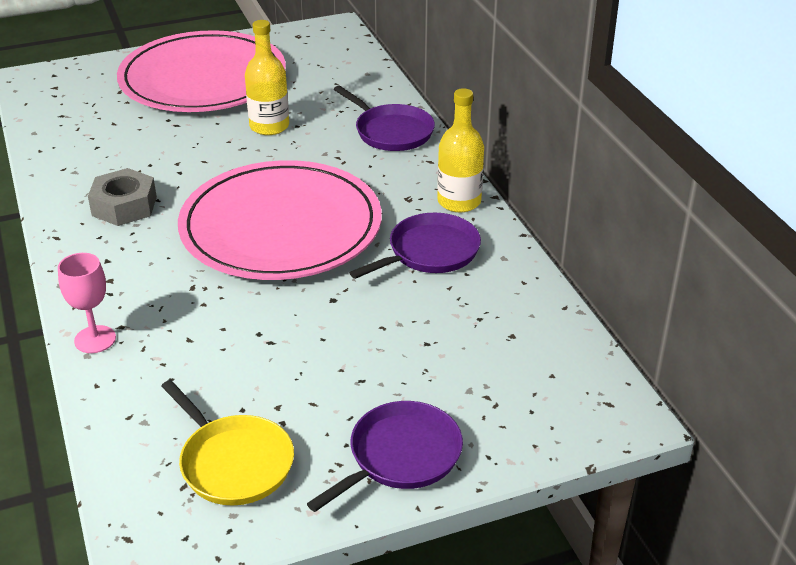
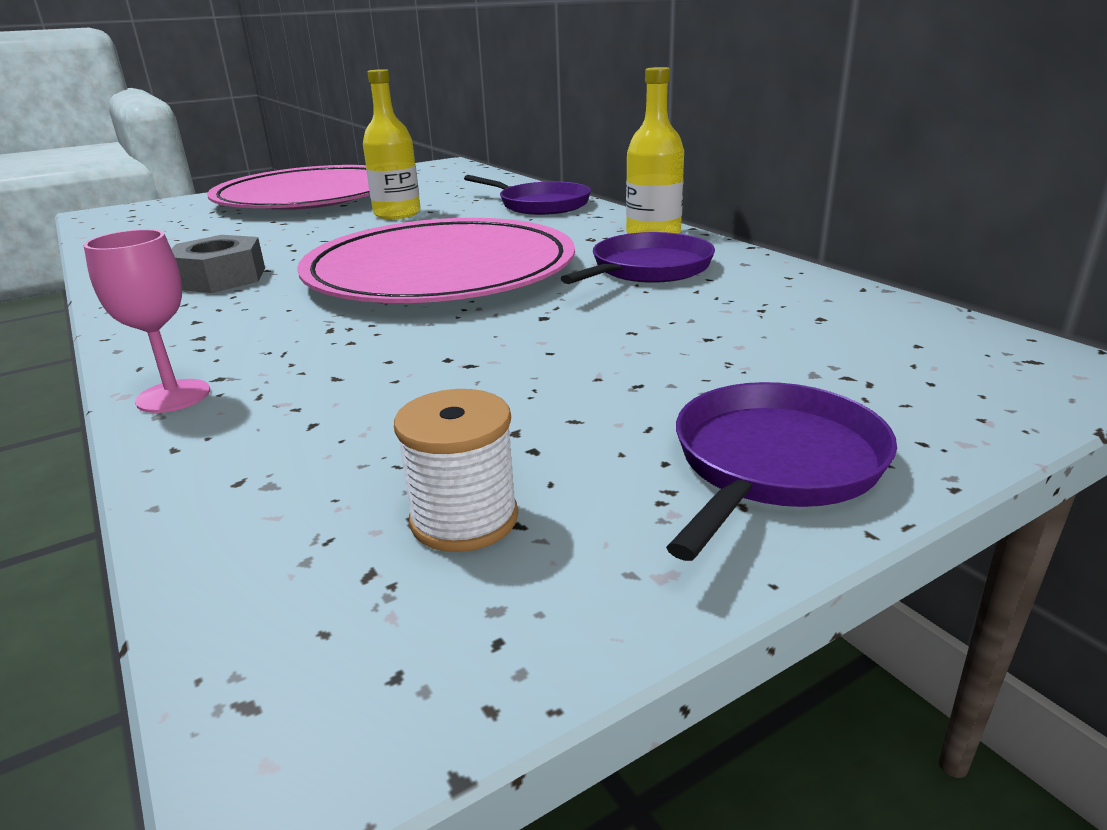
camera: 10 degrees left, 10 degrees down
(233, 463) = (464, 519): yellow pan -> white spool

